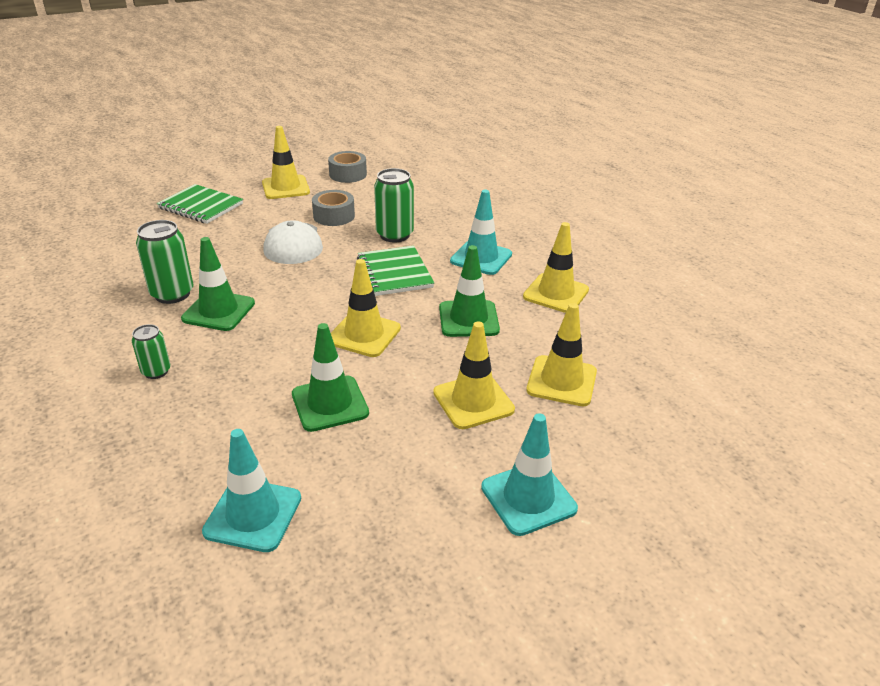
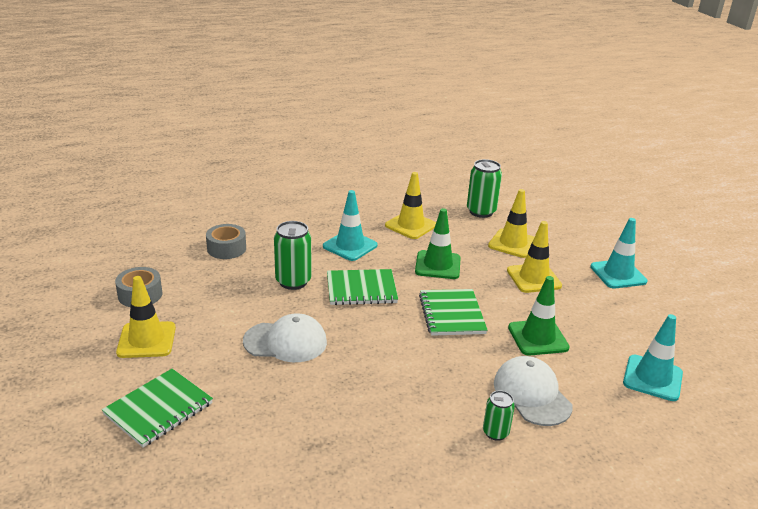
camera: 80 degrees left, 5 degrees down
(172, 294) = (363, 427): green can -> green can (481, 211)
(217, 397) = (532, 394): none -> white cap
(218, 311) = (402, 394): green traffic cone -> none
(334, 216) = (237, 312): grey tape -> grey tape (226, 248)
(364, 334) = (452, 314): yellow traffic cone -> green notebook

